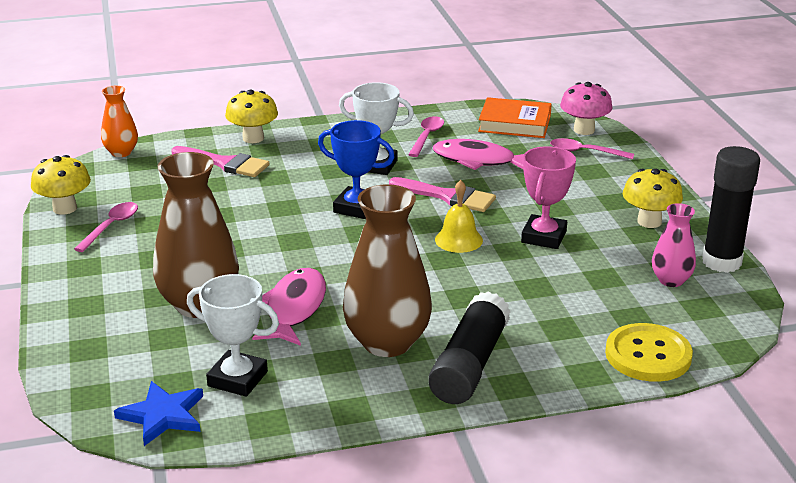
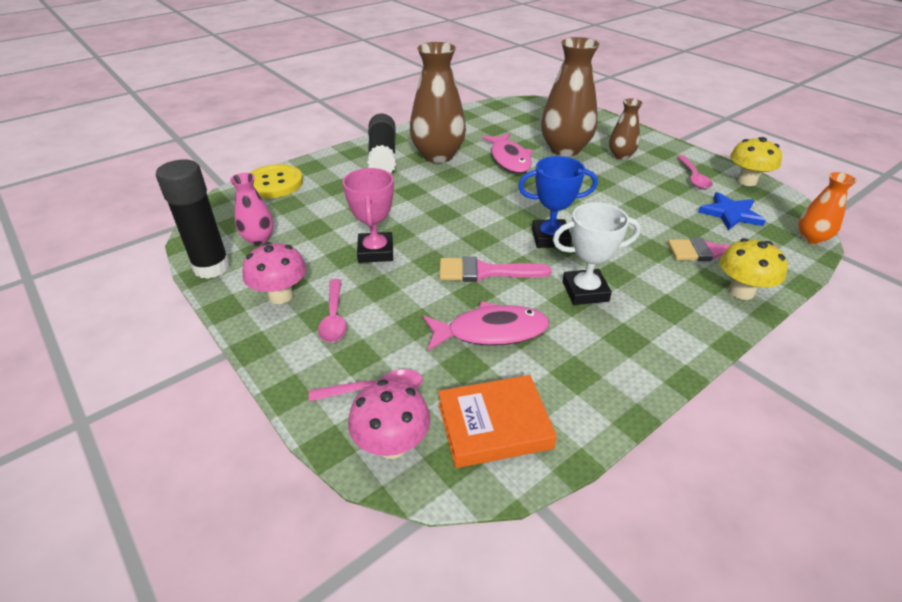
camera: 155 degrees right, 10 degrees up
(143, 275) = (621, 155): none -> brown vase
(163, 415) = (514, 108): blue star -> blue star (730, 214)
(237, 379) = (498, 125): white trophy -> none
(427, 137) = (578, 355): pink spoon -> pink spoon (334, 318)
(458, 240) = (444, 231): yellow bell -> none
(649, 221) = (281, 295): yellow mushroom -> pink mushroom

